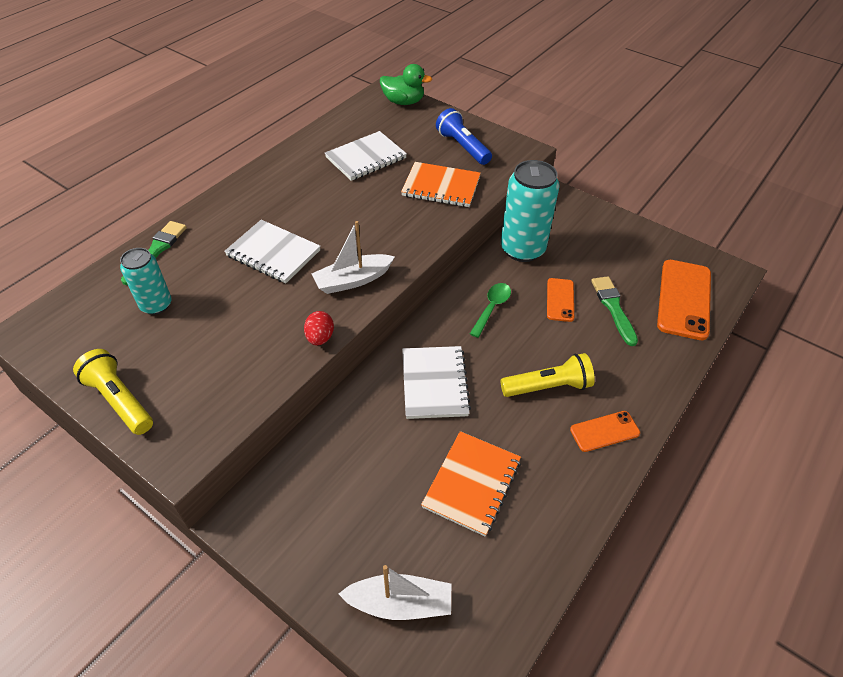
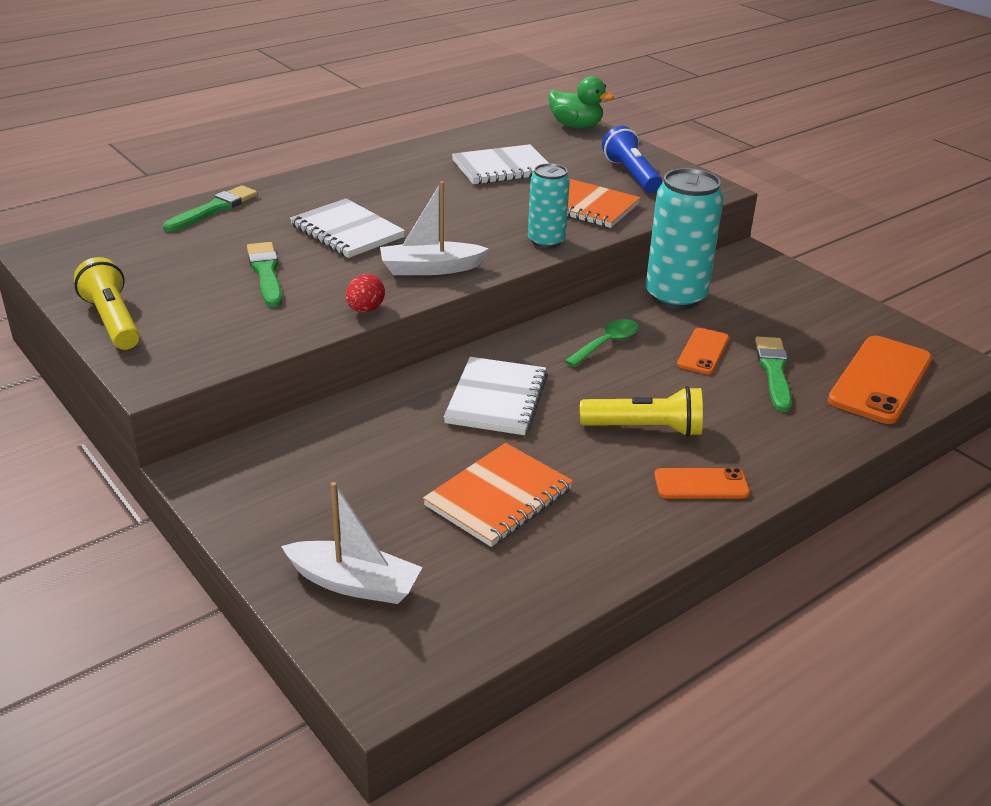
camera: 15 degrees right, 15 degrees down
(156, 305) = (191, 252): turquoise can -> turquoise can (546, 241)
(226, 314) = (266, 273): none -> green brush

